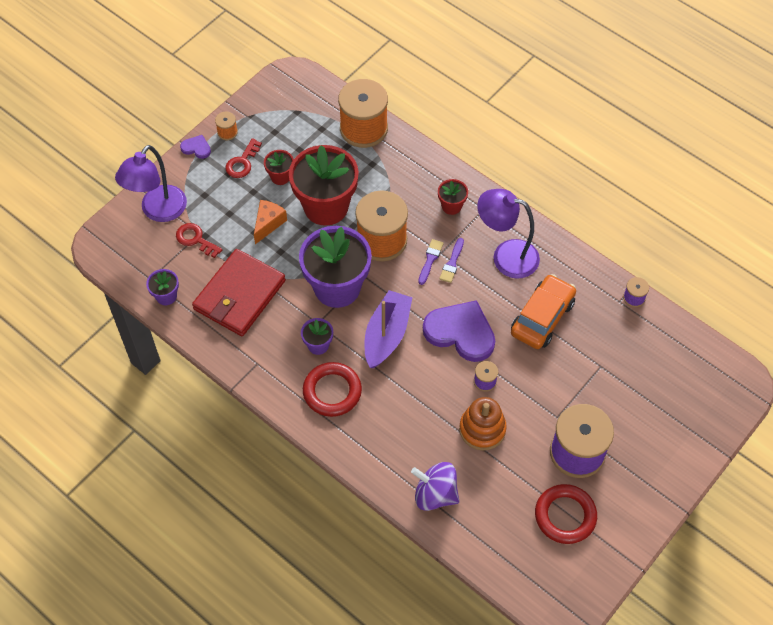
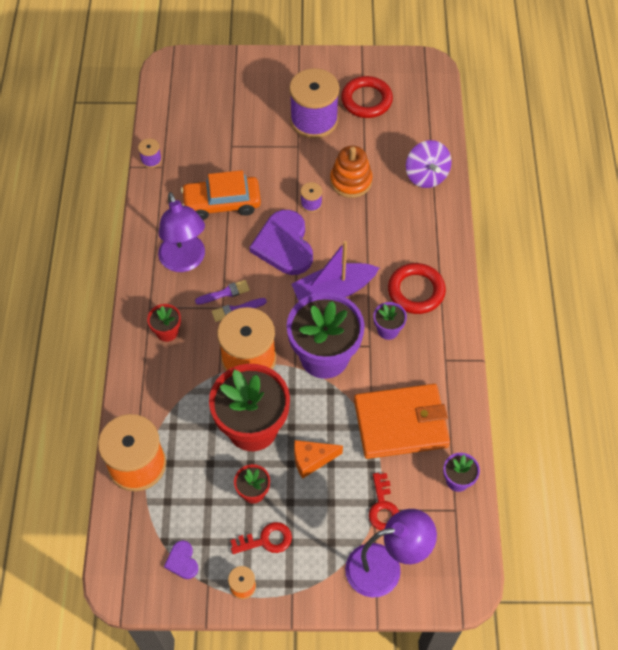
camera: 130 degrees left, 0 degrees up
(196, 148) = (286, 599): purple heart -> purple heart (182, 561)
(239, 295) = (401, 423): red wallet -> orange wallet

